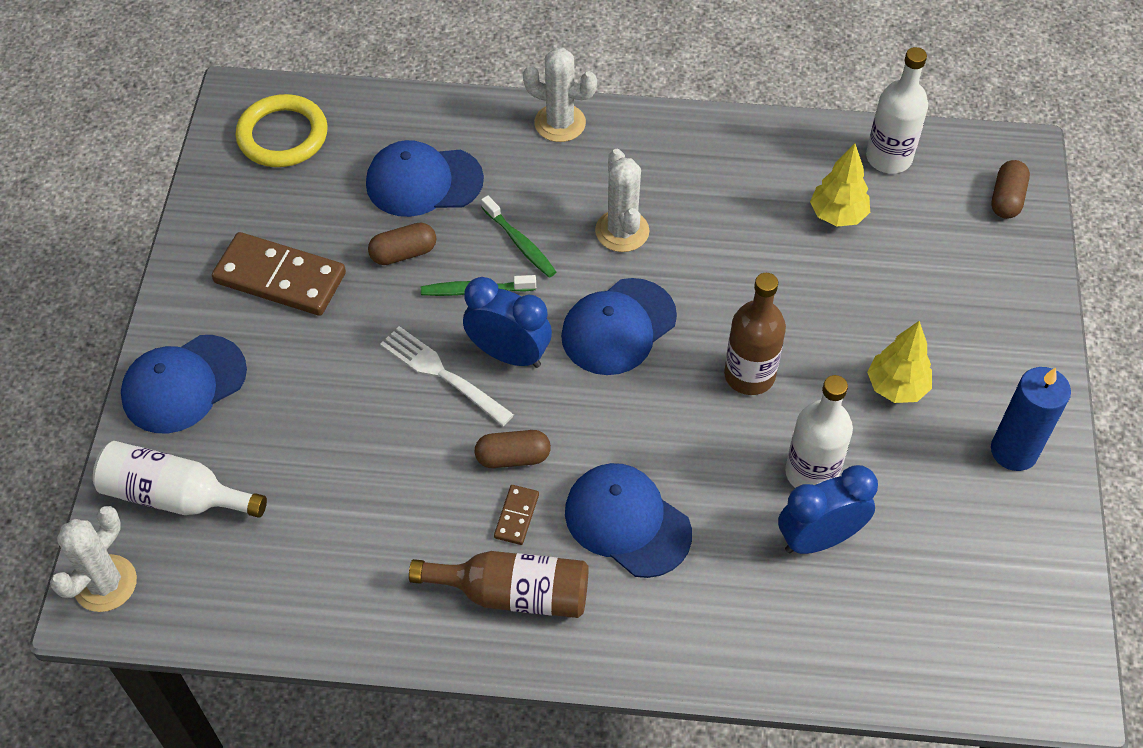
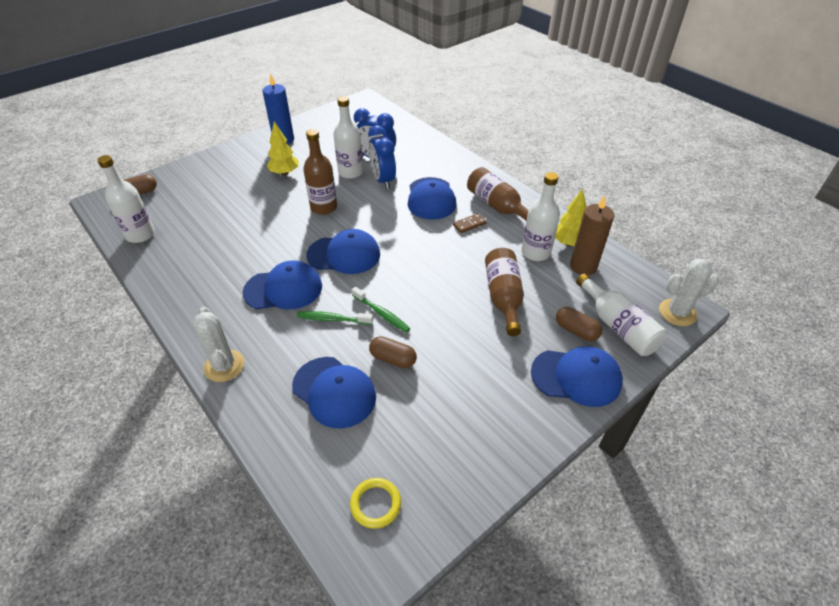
camera: 135 degrees left, 10 degrees down
(280, 277) = (472, 398): brown domino -> none
(282, 135) = (375, 504): yellow ring -> yellow ring, size x0.61
(286, 567) = (583, 266): none -> brown candle
(354, 426) = (503, 297): none -> brown bottle
(374, 540) = (535, 252): none -> white bottle
(442, 373) = (440, 290): white fork -> none
(509, 354) = (402, 277): blue clock -> blue clock (383, 180)
(513, 457) = (447, 242): brown capsule -> brown capsule (576, 330)
(520, 243) = (333, 319): green toothbrush -> green toothbrush turned 90 degrees counterclockwise
(622, 231) = (283, 289): white cactus -> blue cap
(837, 215) = (199, 230): yellow tree -> yellow tree (568, 243)

